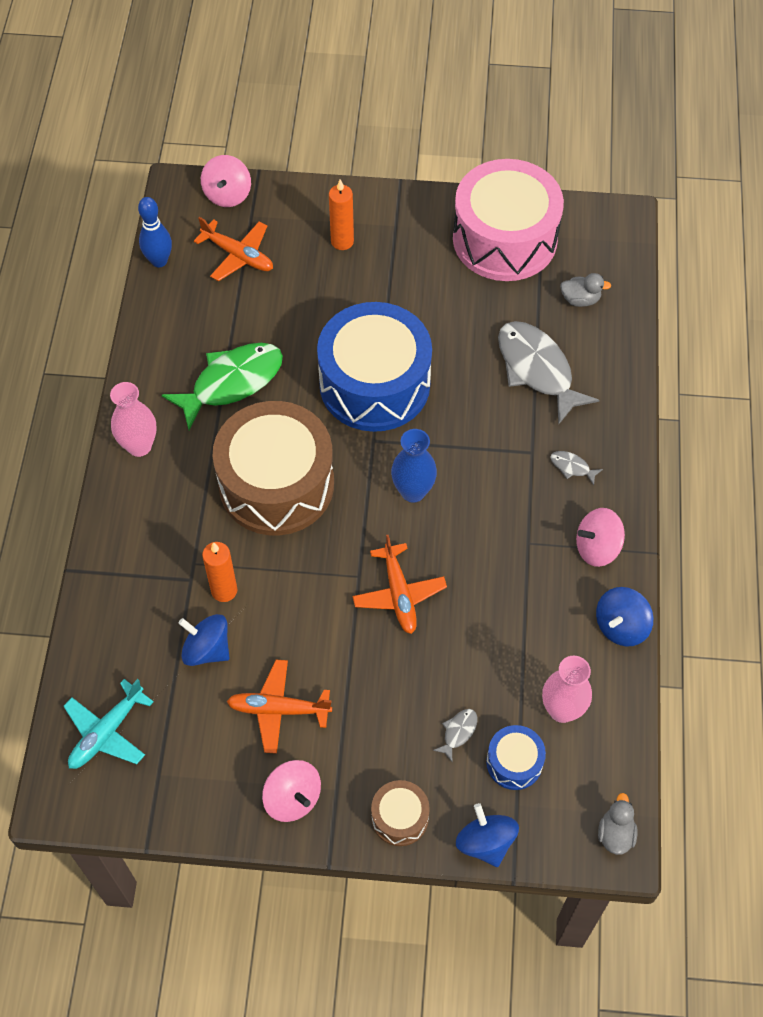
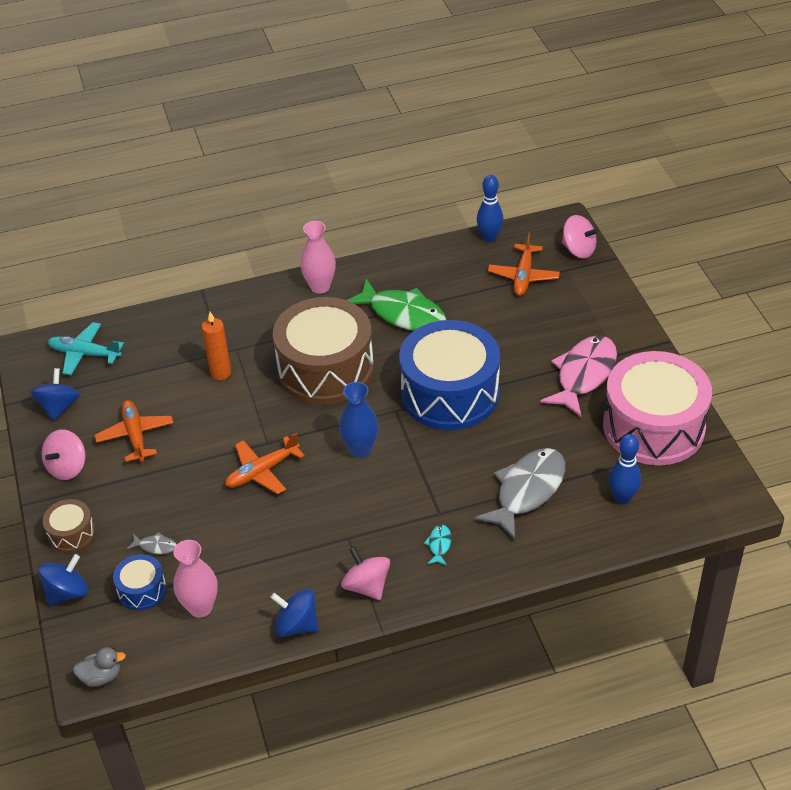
camera: 70 degrees right, 15 degrees down
(207, 649) = (169, 381): blue spinning top -> blue spinning top (59, 407)
(227, 194) = (578, 250): pink spinning top -> pink spinning top turned 135 degrees counterclockwise
(342, 241) = (578, 328): orange candle -> none
(409, 263) = (584, 375): none -> pink fish
(572, 467) = (439, 545): grey fish -> turquoise fish
(580, 299) = (622, 498): grey duck -> blue bowling pin

